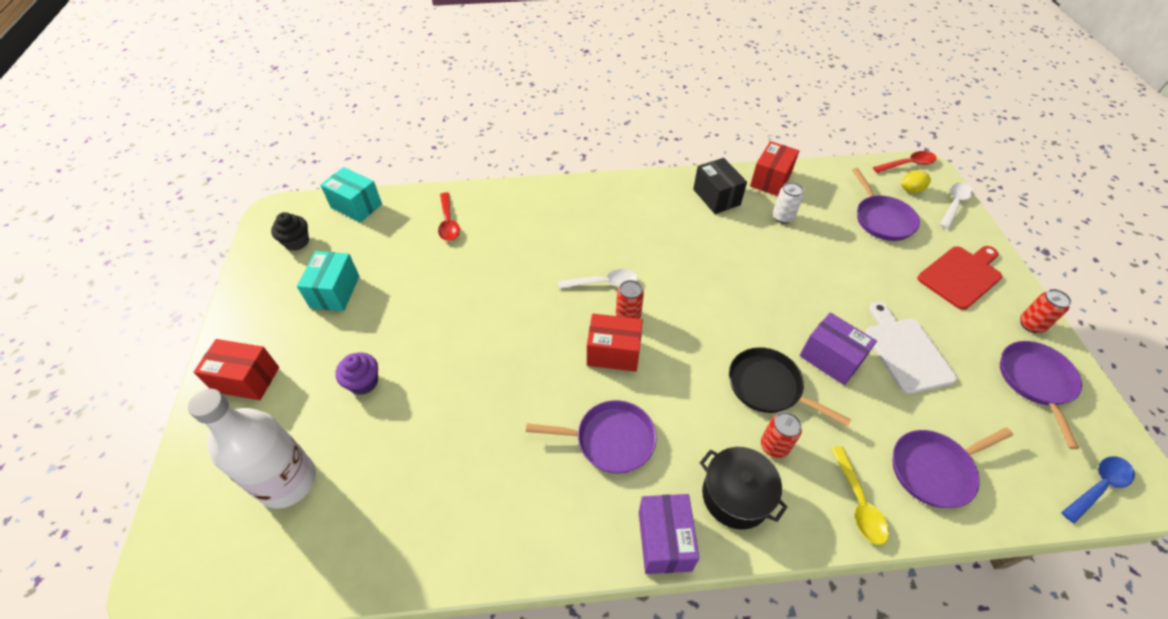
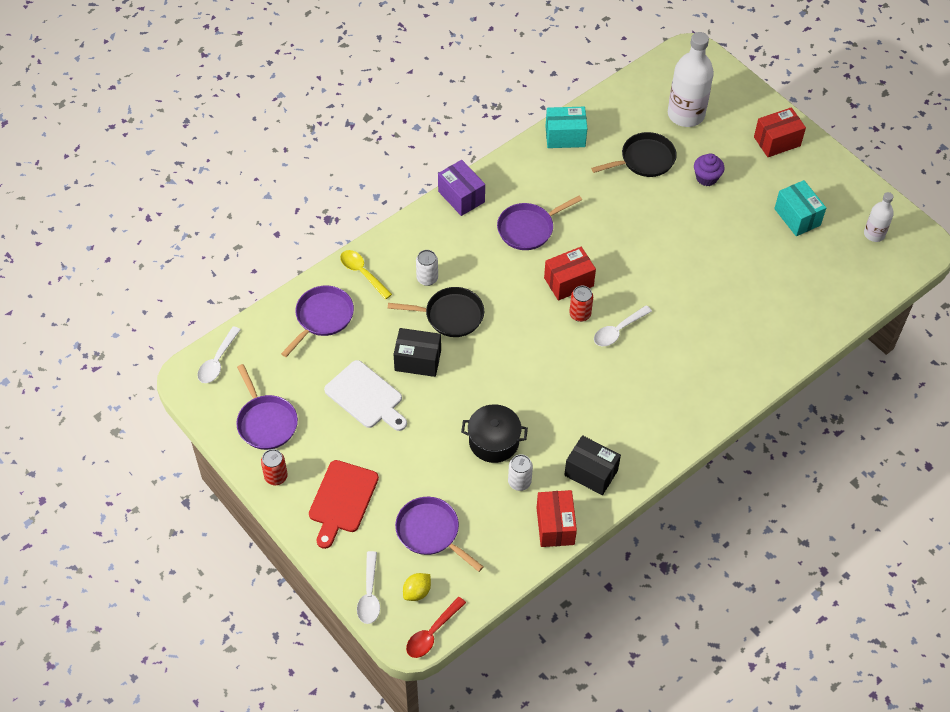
camera: 145 degrees right, 5 degrees up
(297, 242) = (874, 234): black cupcake -> white bottle
(356, 206) = (873, 287): turquoise box -> turquoise box (565, 136)
(400, 448) = (644, 160): none -> black pan
(448, 222) = (785, 314): red spoon -> none
(735, 496) = (435, 238): black pot -> black pot (494, 441)
(774, 446) = (427, 278): red can -> white can
(830, 358) = (417, 360): purple box -> black box
(1098, 486) = (217, 361): blue spoon -> white spoon

